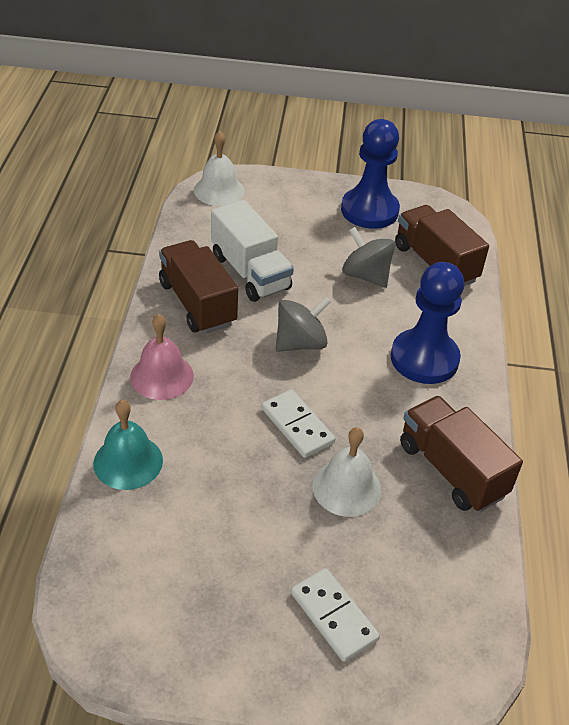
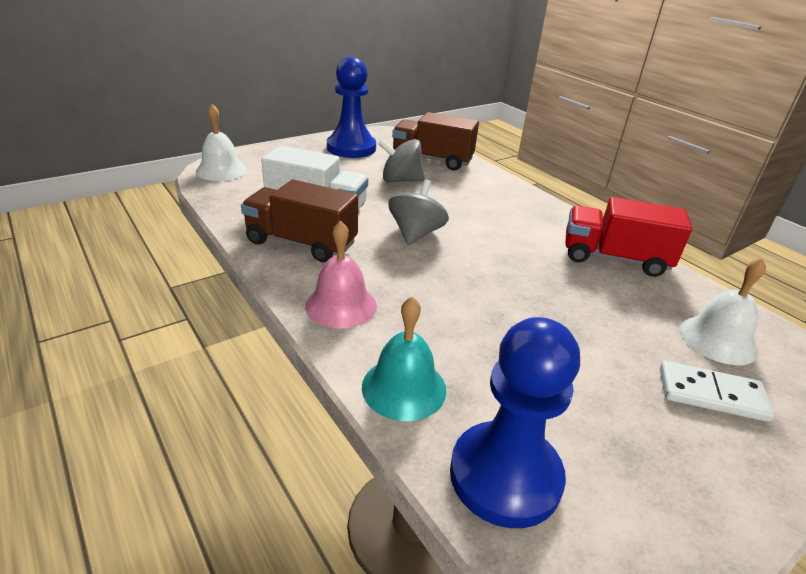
camera: 40 degrees left, 10 degrees down
(297, 426) = (491, 284): white domino -> none
(346, 488) = (581, 304): white bell -> white bell (718, 339)
(424, 359) = (503, 208): blue pawn -> blue pawn (505, 475)
(451, 470) = (614, 258): brown truck -> red truck

